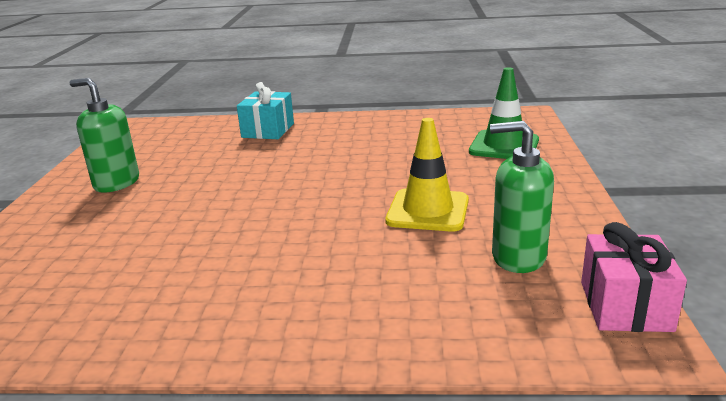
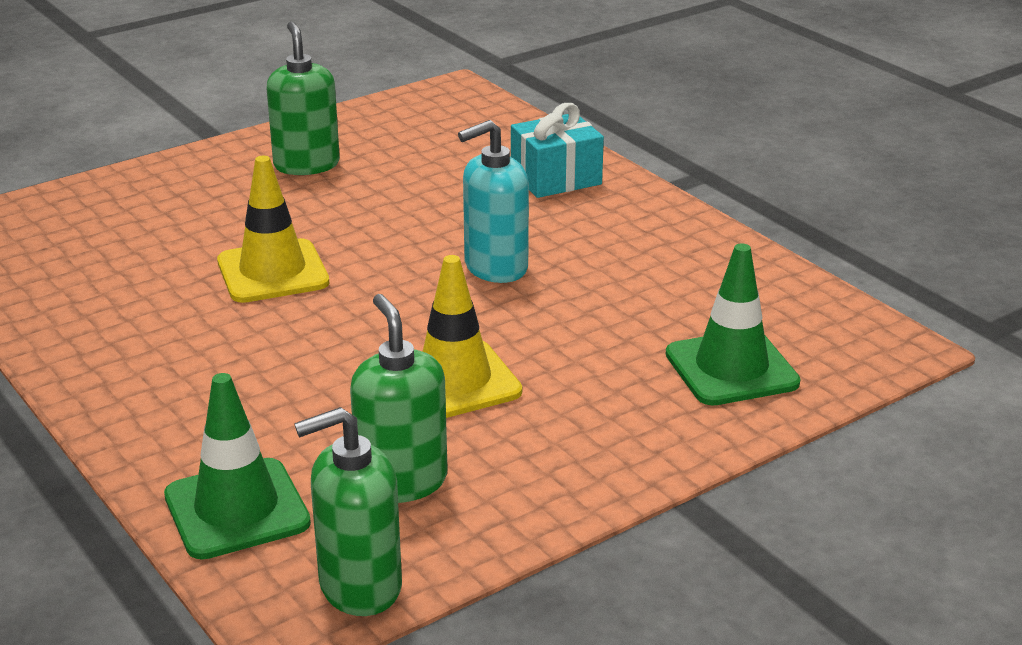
camera: 50 degrees right, 5 degrees up
(218, 229) = (273, 272): none -> yellow traffic cone
(328, 167) = (495, 267): none -> turquoise soap dispenser
(491, 327) = (237, 509): none -> green traffic cone
(625, 306) = (359, 586): pink gift -> green soap dispenser

